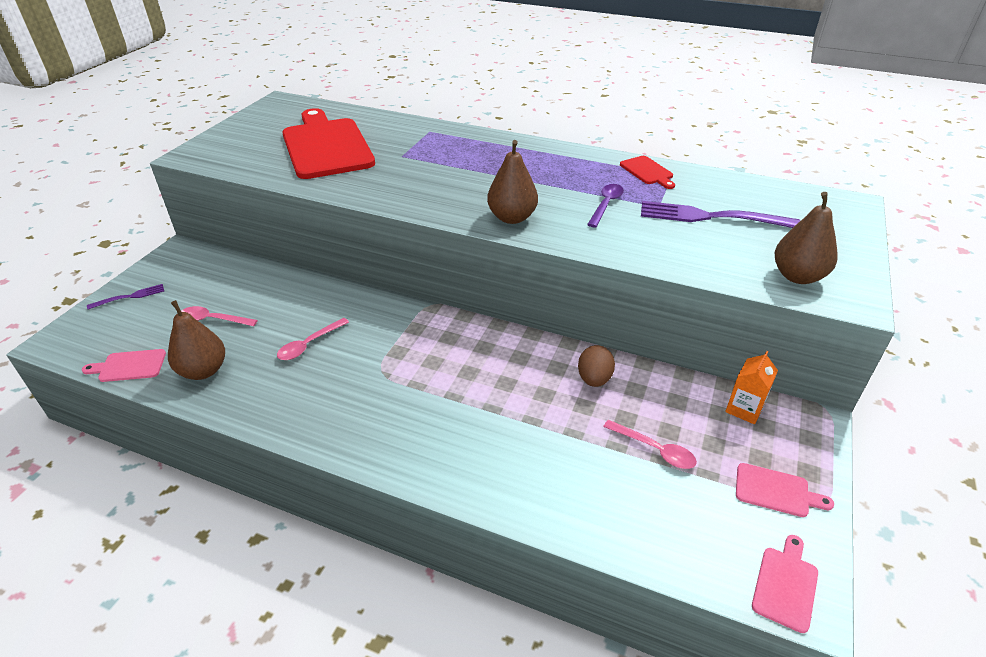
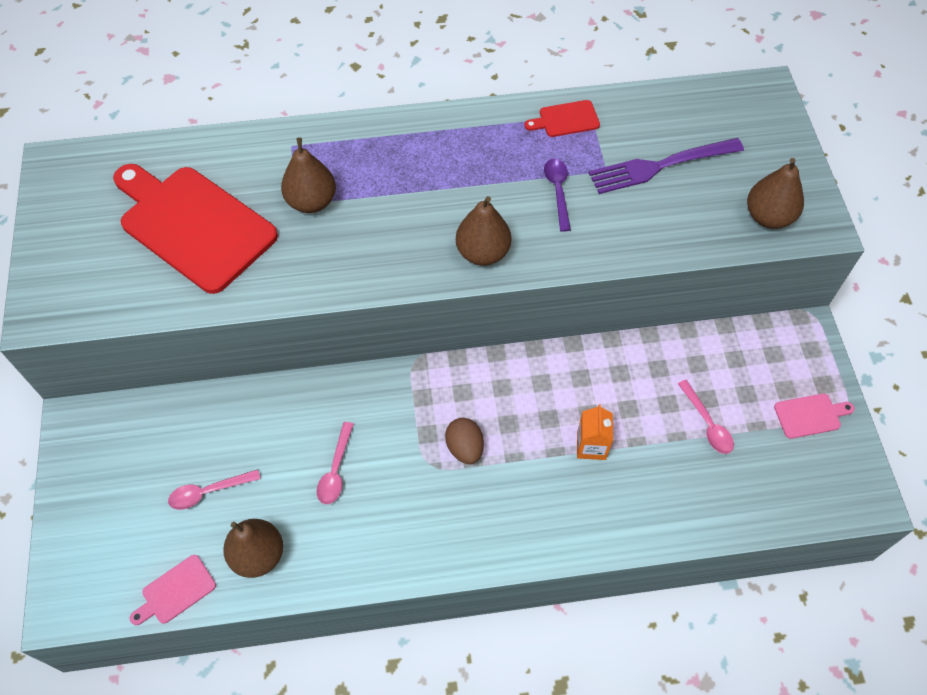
camera: 30 degrees left, 20 degrees up
(130, 297) = (83, 511): purple fork -> none
(414, 158) = (312, 201): none -> brown pear
(594, 379) = (619, 375): brown egg -> brown egg (465, 448)
(647, 172) = (566, 119): red cutting board -> red cutting board turned 135 degrees clockwise
(655, 450) = (707, 424): pink spoon -> pink spoon turned 60 degrees clockwise
(744, 409) = (751, 345): orange carton -> orange carton (591, 446)
(786, 585) = (851, 494): pink cutting board -> none

